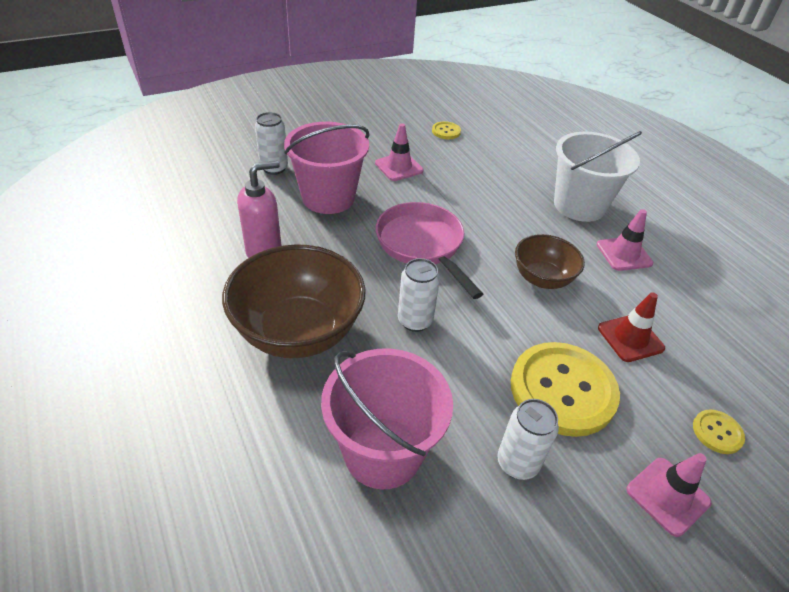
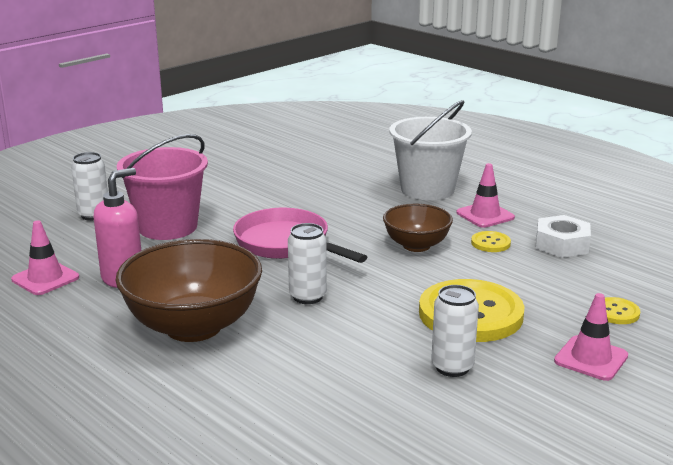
camera: 15 degrees left, 20 degrees down
(383, 452) = (324, 387): pink bucket -> none
(399, 167) = (230, 192): pink traffic cone -> pink traffic cone (45, 278)
(446, 131) = (266, 158): yellow button -> yellow button (490, 243)
(630, 338) = (516, 269): red traffic cone -> none
(689, 315) = (562, 244): none -> white nut

